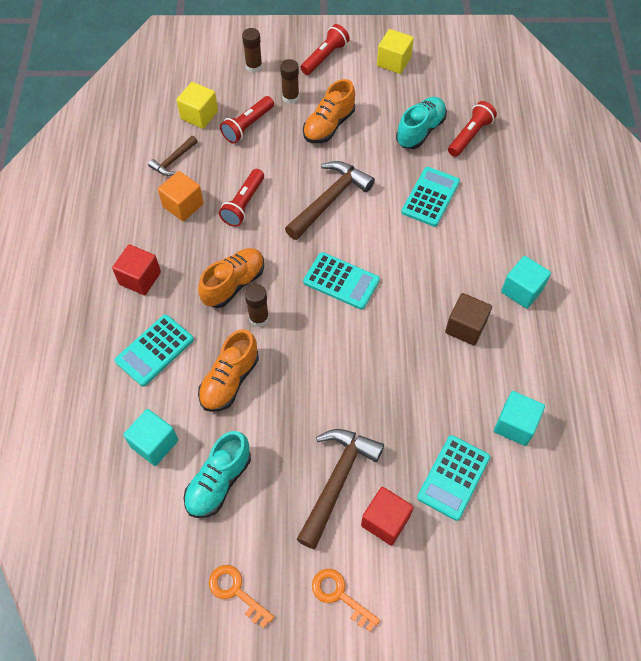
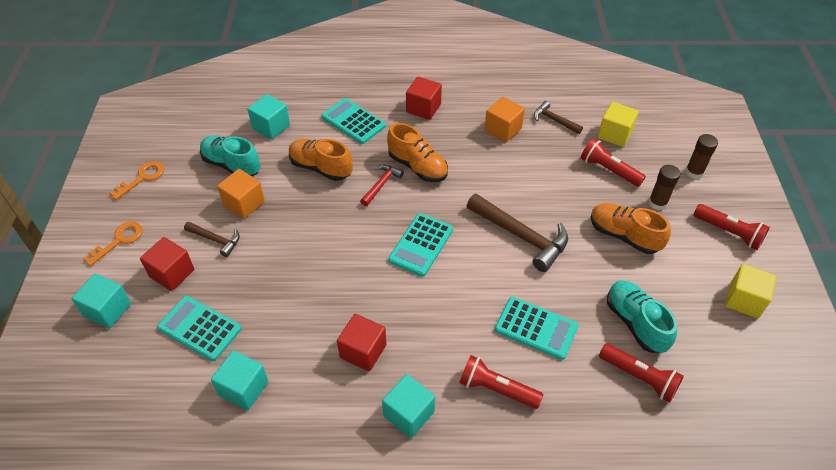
camera: 90 degrees right, 10 degrees down
(243, 204) = (508, 170): red flashlight -> red flashlight (496, 389)
(259, 318) = (381, 185): brown glue stick -> red hammer
(283, 458) = (244, 203): none -> orange cube
(337, 481) = (215, 240): brown hammer -> brown hammer, size x0.54
(420, 131) = (635, 323): turquoise shoe -> turquoise shoe turned 150 degrees counterclockwise
(438, 582) = (108, 310): none -> turquoise cube
(465, 327) = (363, 351): brown cube -> red cube

